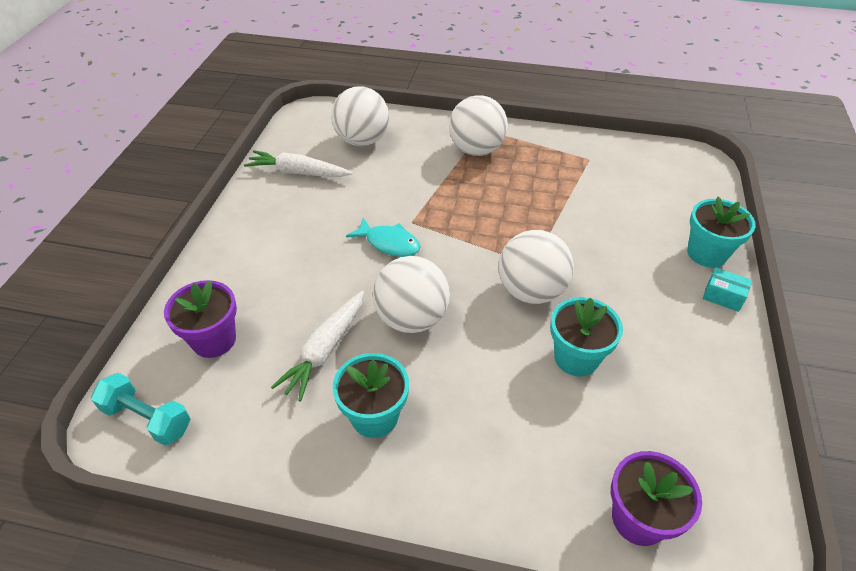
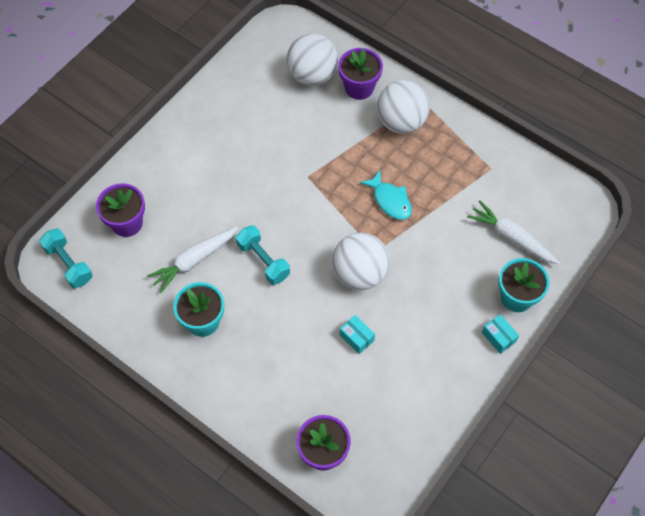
camera: 25 degrees right, 15 degrees up
(298, 172) = (245, 92): white carrot -> white carrot (511, 237)
(389, 243) = (280, 190): turquoise fish -> turquoise fish (390, 200)
(412, 318) = (263, 261): white ball -> turquoise dumbbell
(416, 137) = (359, 88): none -> purple flower pot
(576, 358) = (356, 338): turquoise flower pot -> turquoise box

